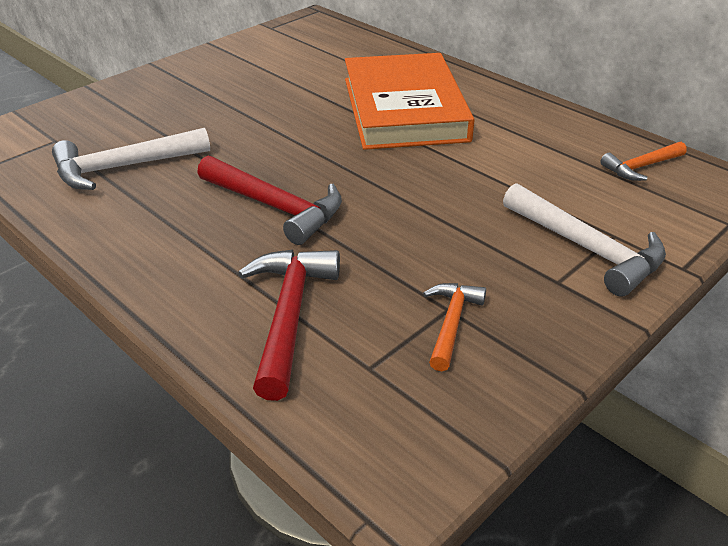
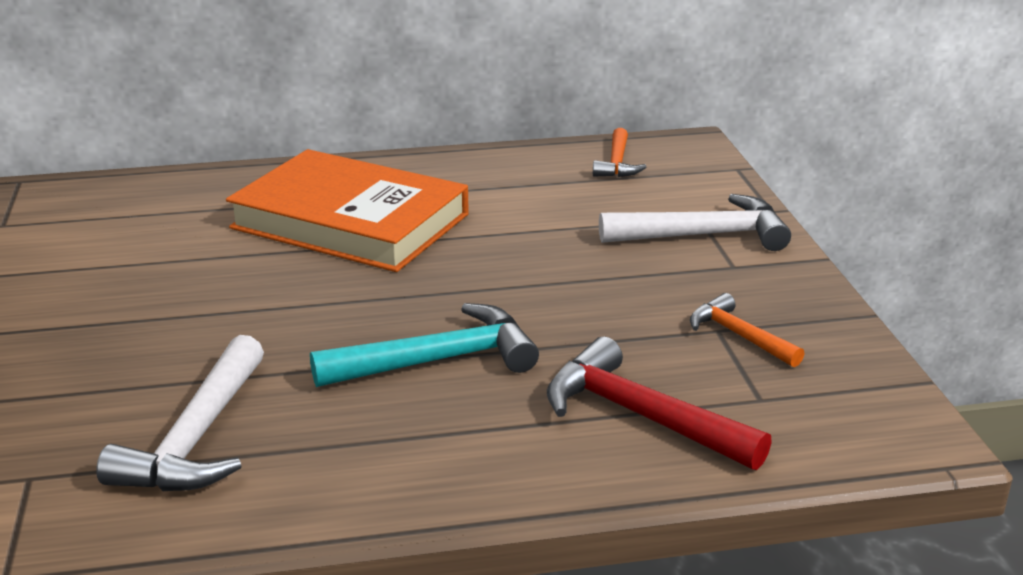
camera: 55 degrees left, 10 degrees down
(276, 207) = (438, 361): red hammer -> turquoise hammer

